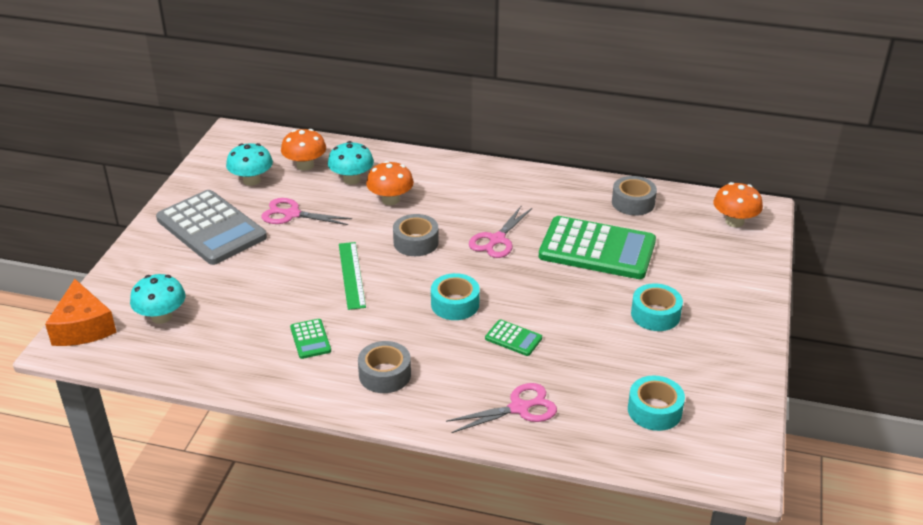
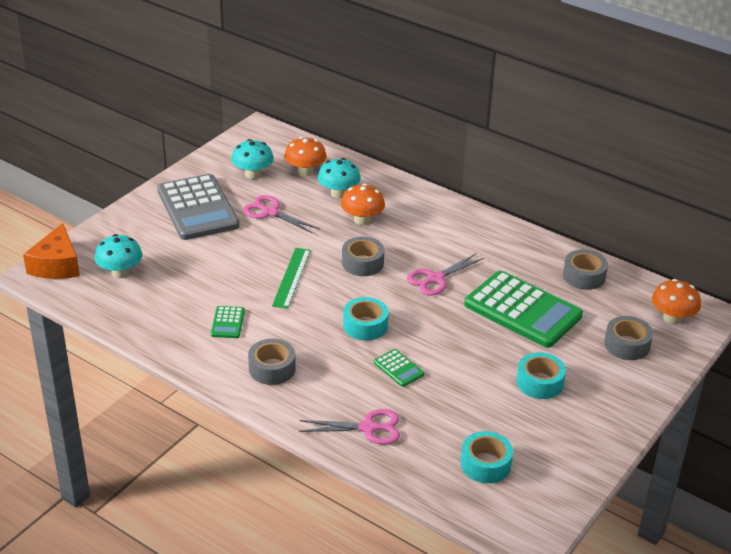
camera: 20 degrees right, 0 degrees up
(711, 257) = (627, 345): none -> grey tape

